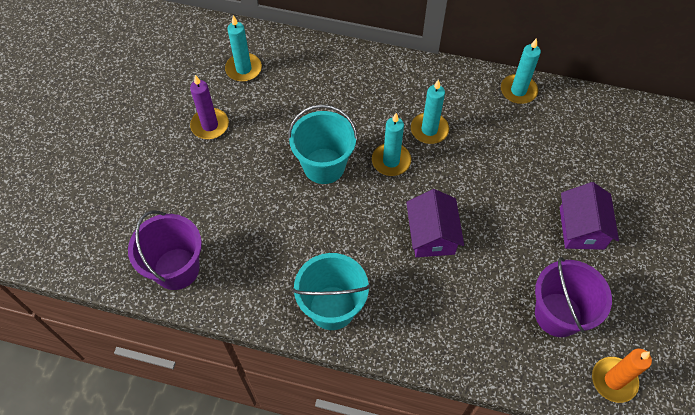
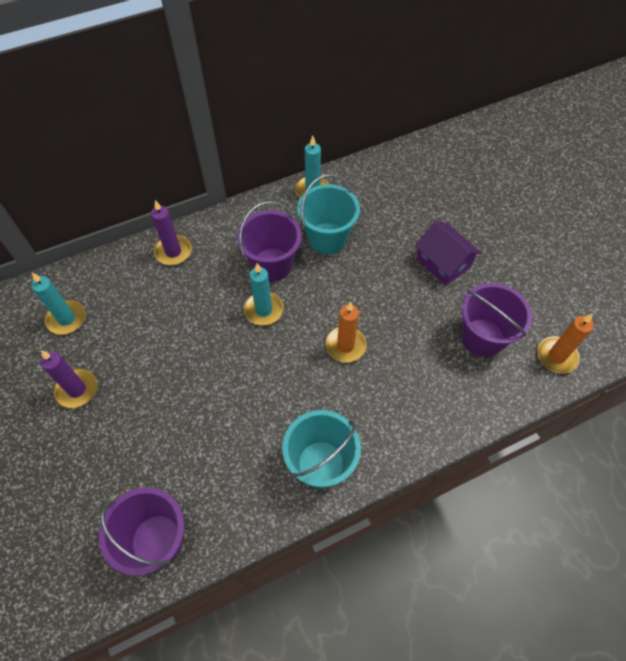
camera: 40 degrees left, 0 degrees up
(324, 166) = (212, 352): turquoise bucket -> turquoise bucket (327, 238)
(360, 68) = (173, 252): none -> purple candle
(429, 130) = (272, 265): turquoise candle -> purple bucket
(432, 235) = (345, 345): purple house -> orange candle

